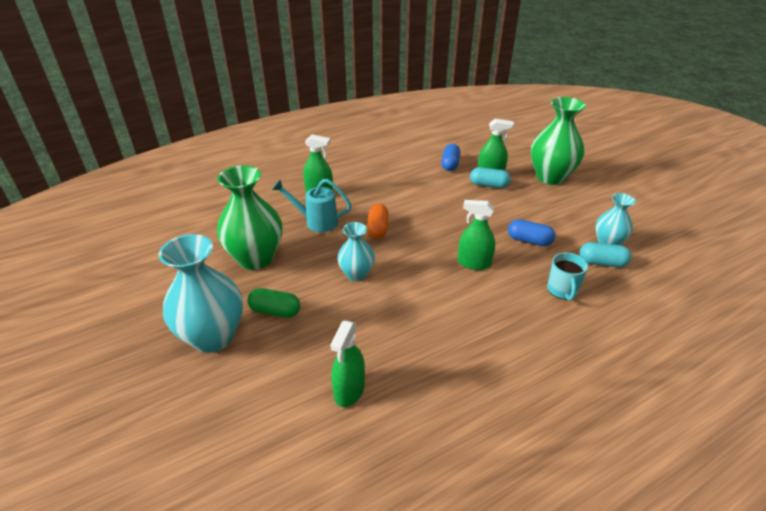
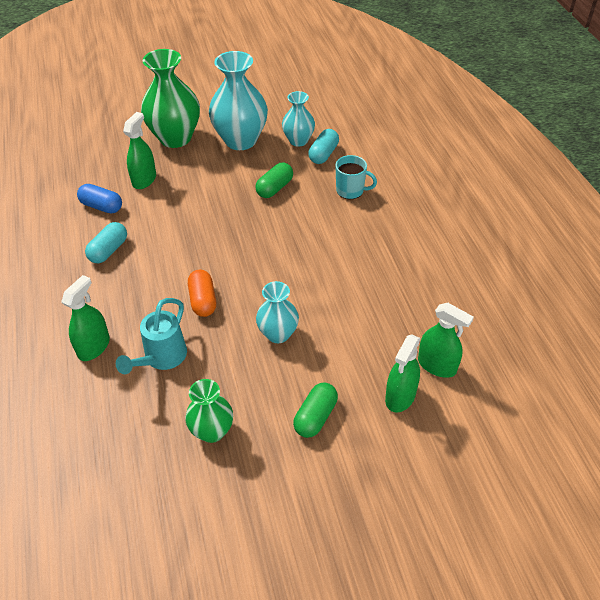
camera: 75 degrees left, 10 degrees up
(213, 337) = (341, 481): turquoise vase -> turquoise vase (240, 140)
(256, 258) = (212, 431): green vase -> green vase, size x0.57
(377, 228) = (203, 300): orange capsule -> orange capsule turned 60 degrees clockwise
(474, 263) = (294, 236): green spray bottle -> green spray bottle (400, 396)
(488, 185) = (164, 187): turquoise capsule -> turquoise capsule (108, 250)
(529, 240) = (274, 188): blue capsule -> green capsule

